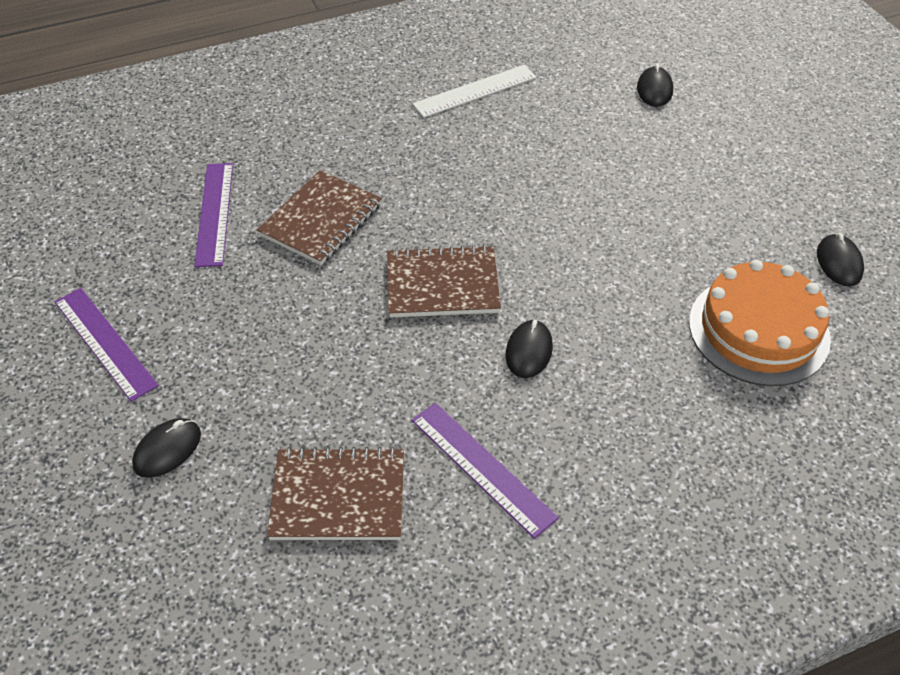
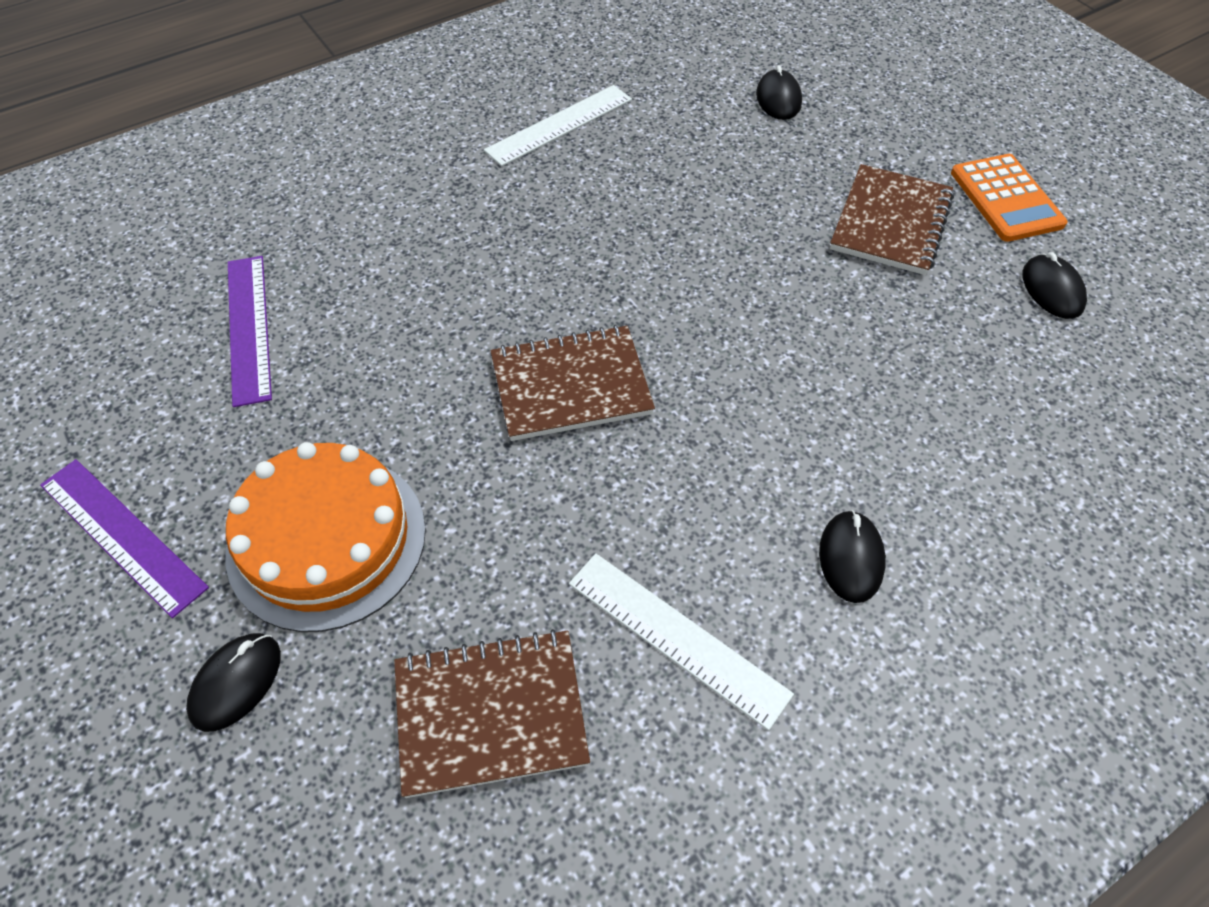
camera: 10 degrees left, 5 degrees up
(321, 220) = (394, 319): brown notebook -> brown notebook (891, 223)
(482, 468) = (676, 638): purple ruler -> white ruler
(529, 351) = (702, 461): black mouse -> black mouse (851, 558)
(758, 330) = (980, 391): orange cake -> orange cake (327, 540)
(821, 188) = (1006, 199): none -> orange calculator

